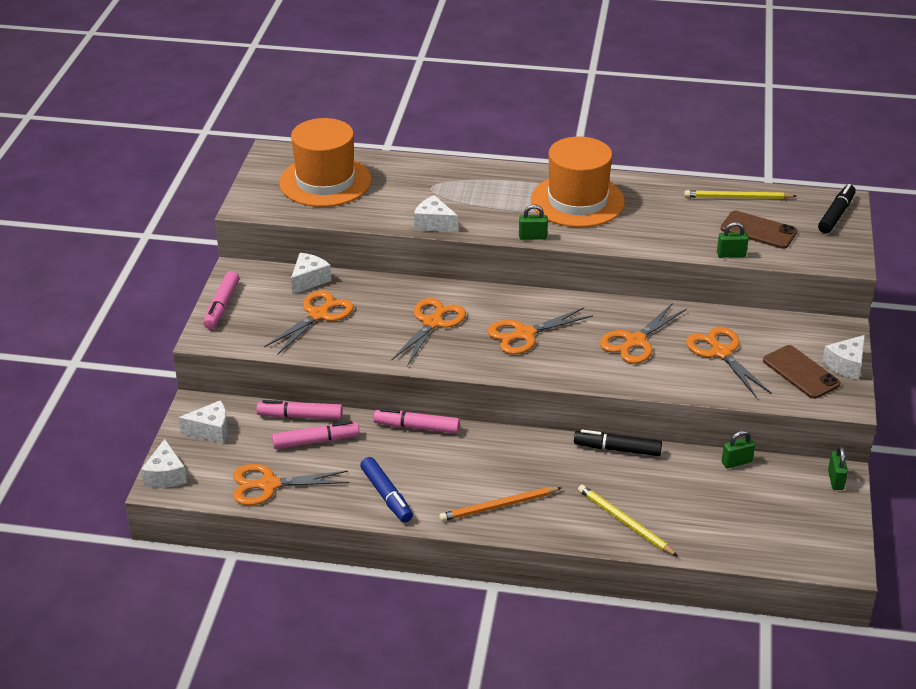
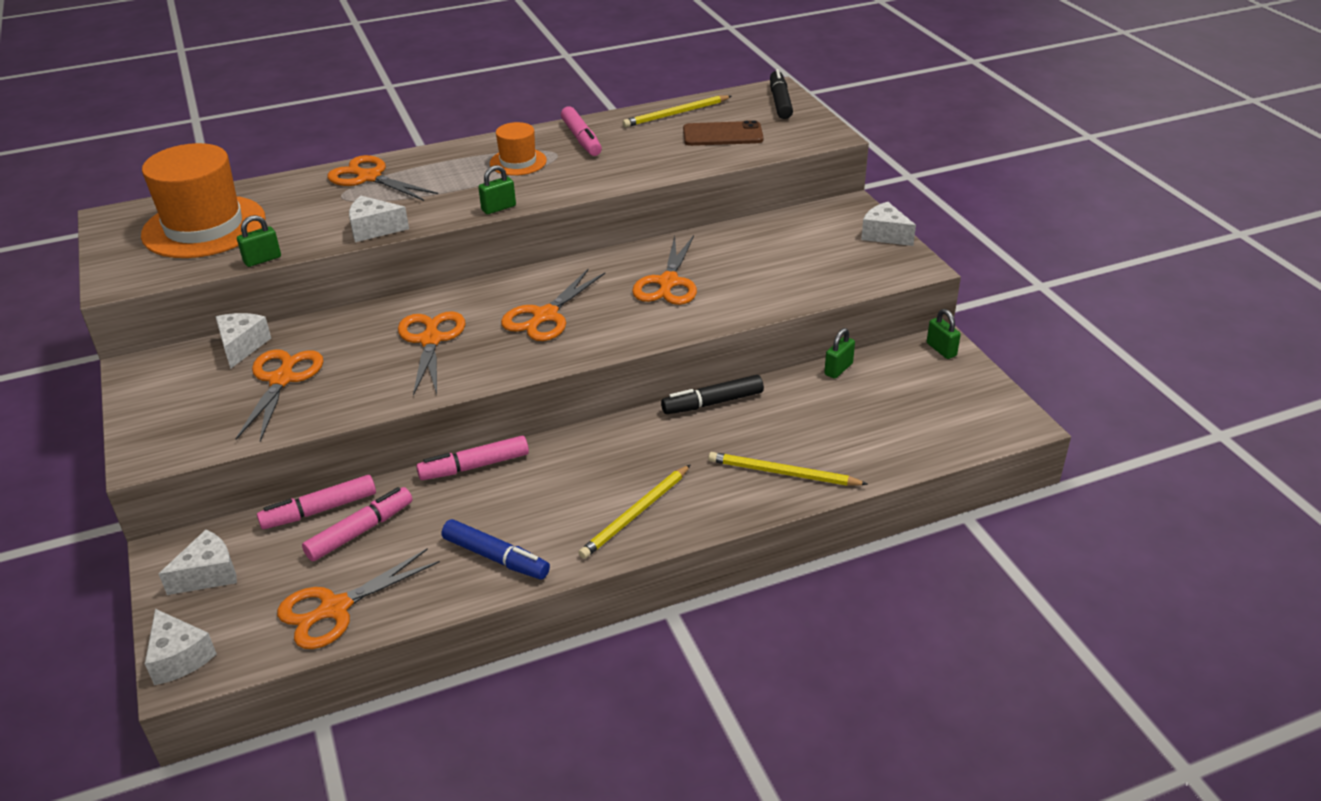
camera: 30 degrees left, 0 degrees up
(221, 306) = (142, 413): pink marker -> pink marker (581, 139)
(498, 506) = (635, 514): orange pencil -> yellow pencil
(577, 201) = (518, 162): orange hat -> orange hat, size x0.51
(721, 352) = (761, 264): orange scissors -> orange scissors (369, 177)
(731, 255) = (717, 162): green padlock -> green padlock (262, 260)
(801, 372) = (851, 255): brown phone -> none
(846, 365) = (884, 235): white cheese -> white cheese turned 120 degrees clockwise

